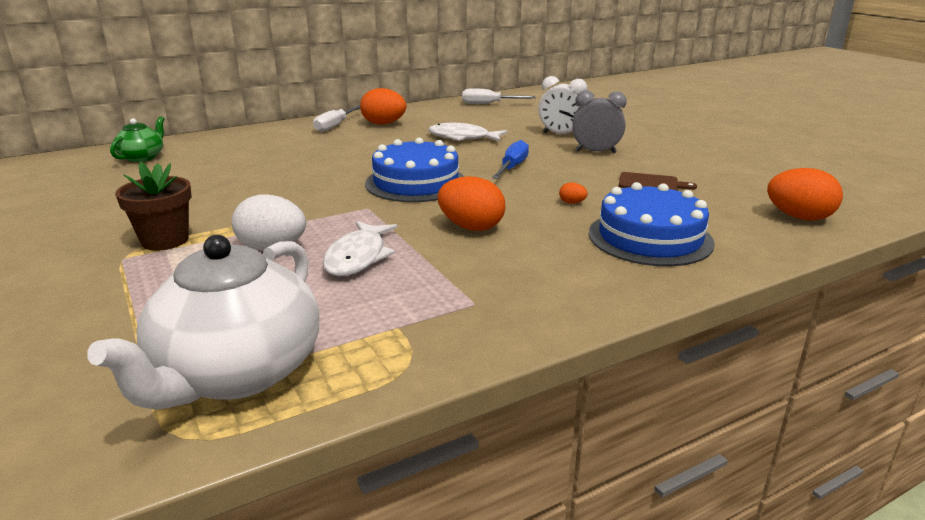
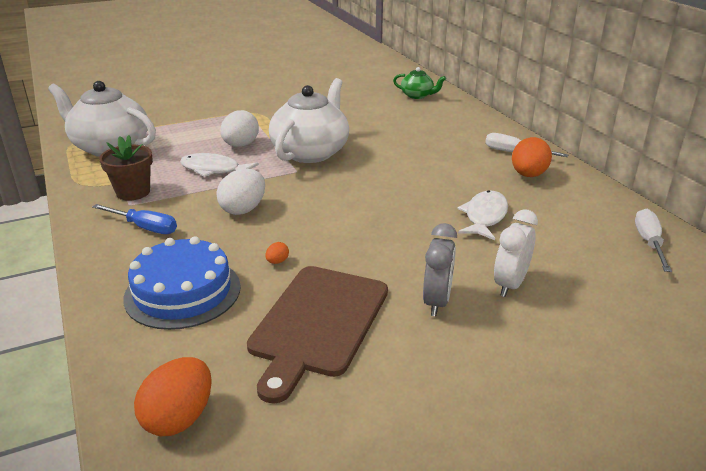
camera: 95 degrees right, 5 degrees up
(165, 240) = (266, 118): brown flower pot -> brown flower pot (133, 192)
(310, 204) = (311, 152): none -> white teapot
(416, 182) = (347, 189): blue cake -> none
(471, 227) = (243, 209): orange egg -> white egg
(512, 167) = (383, 238): blue screwdriver -> blue screwdriver (145, 227)
(651, 183) = (318, 323): brown cutting board -> brown cutting board, size x2.16

